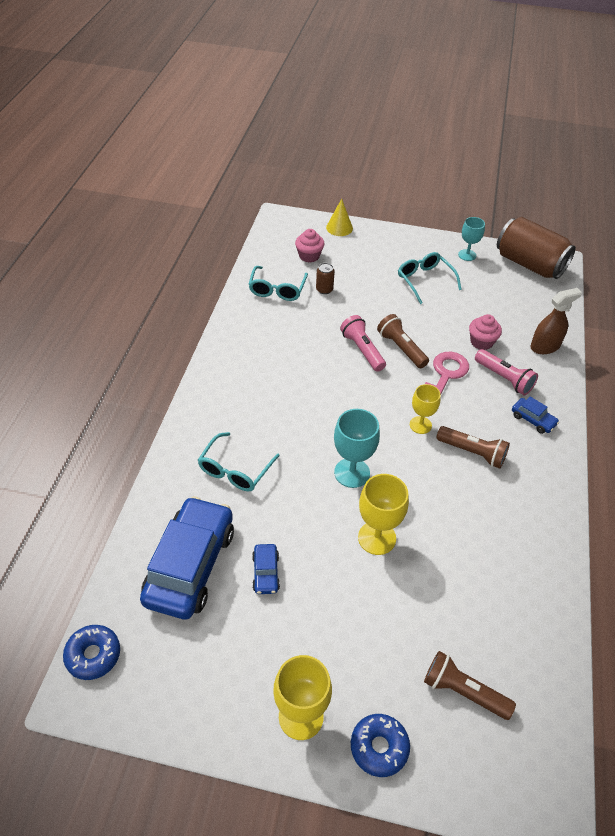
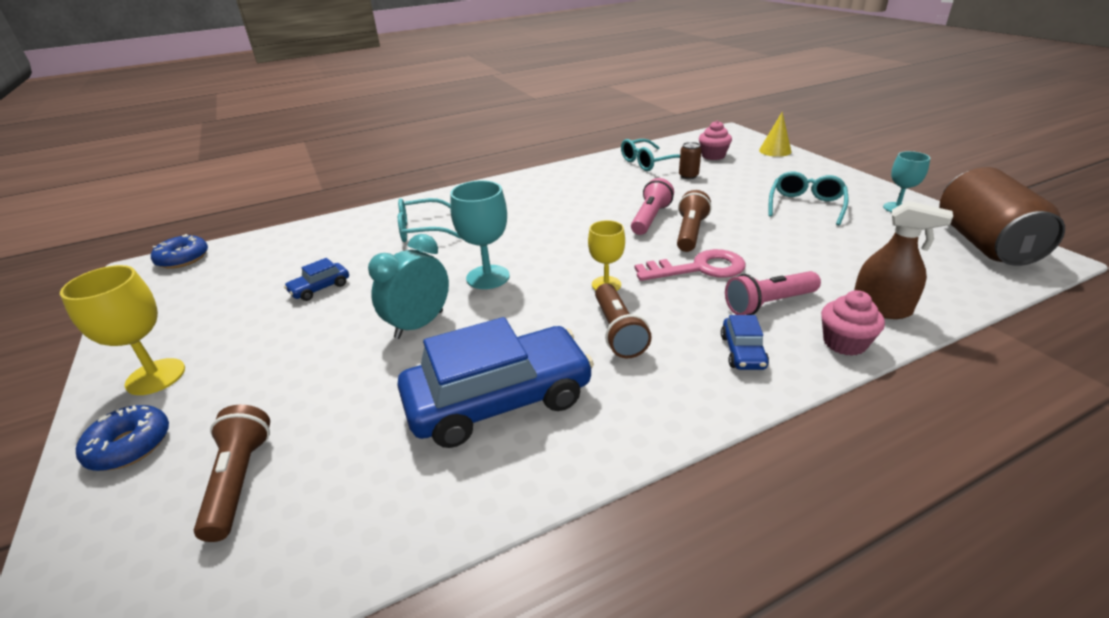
camera: 55 degrees right, 15 degrees down
(190, 565) = (300, 255): blue car -> blue car (499, 400)
(377, 538) = (419, 324): yellow goblet -> turquoise clock
(481, 342) = (793, 267): pink cupcake -> pink cupcake (844, 343)
(504, 378) = (769, 304): pink flashlight -> pink flashlight turned 60 degrees clockwise

